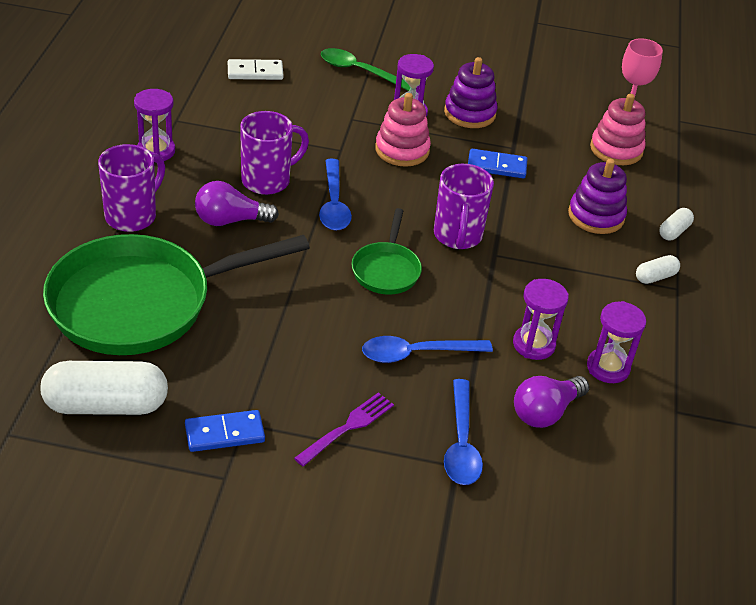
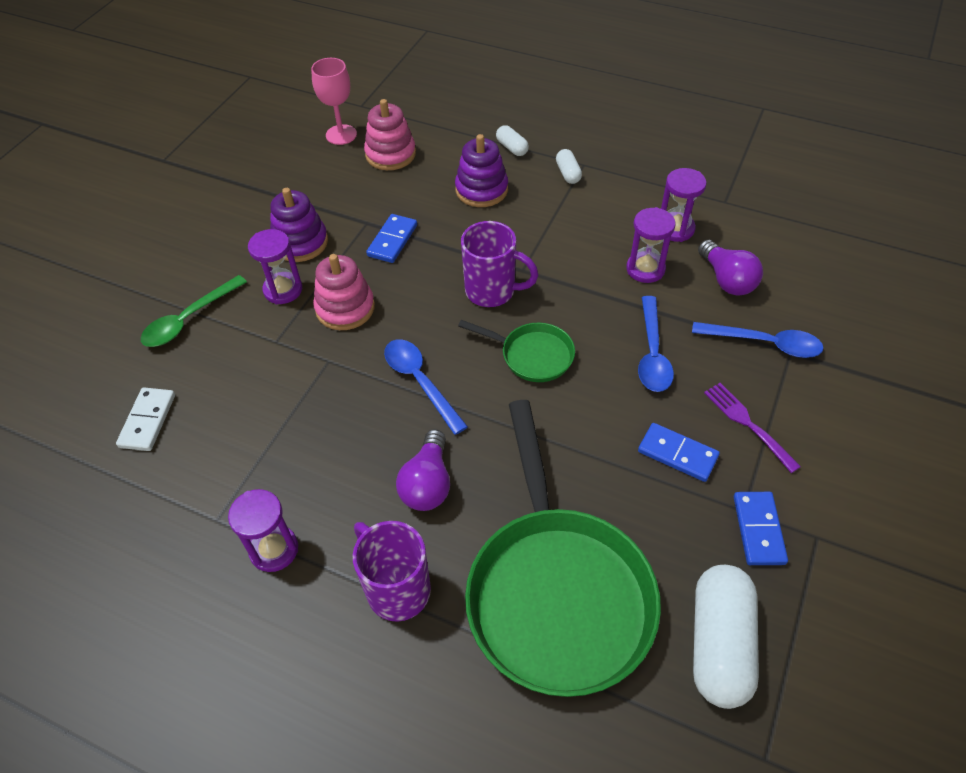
camera: 70 degrees left, 10 degrees up
(268, 180) = (364, 437): purple mug -> none
(297, 375) = (677, 454): none -> blue domino
(333, 204) = (420, 382): blue spoon -> blue spoon turned 135 degrees counterclockwise

